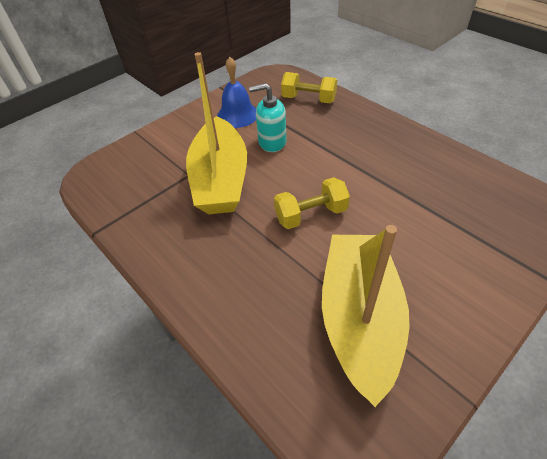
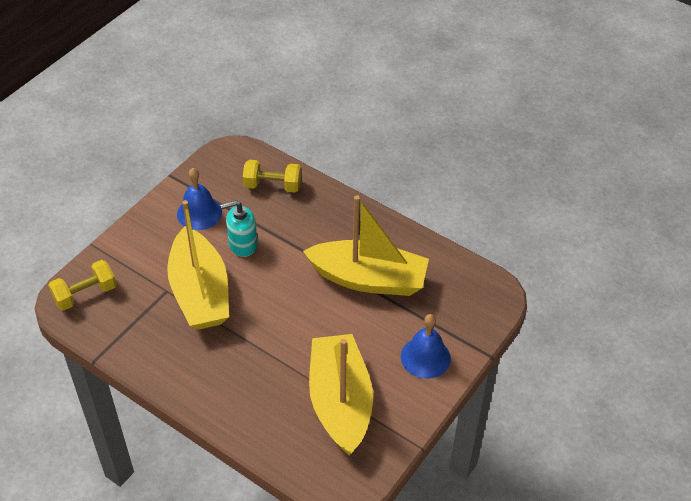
camera: 15 degrees left, 0 degrees up
(311, 215) = (292, 319): yellow dumbbell -> yellow dumbbell (85, 294)
(399, 184) = (368, 279): none -> yellow boat
(470, 275) = (425, 357): none -> blue bell

